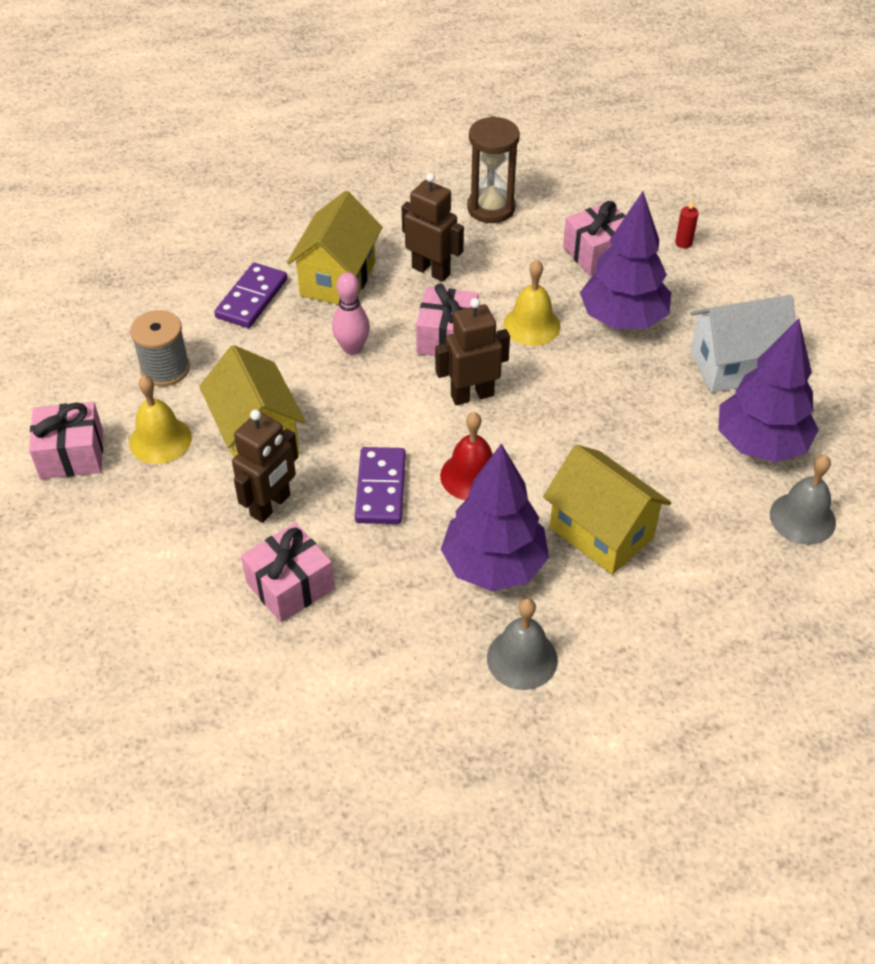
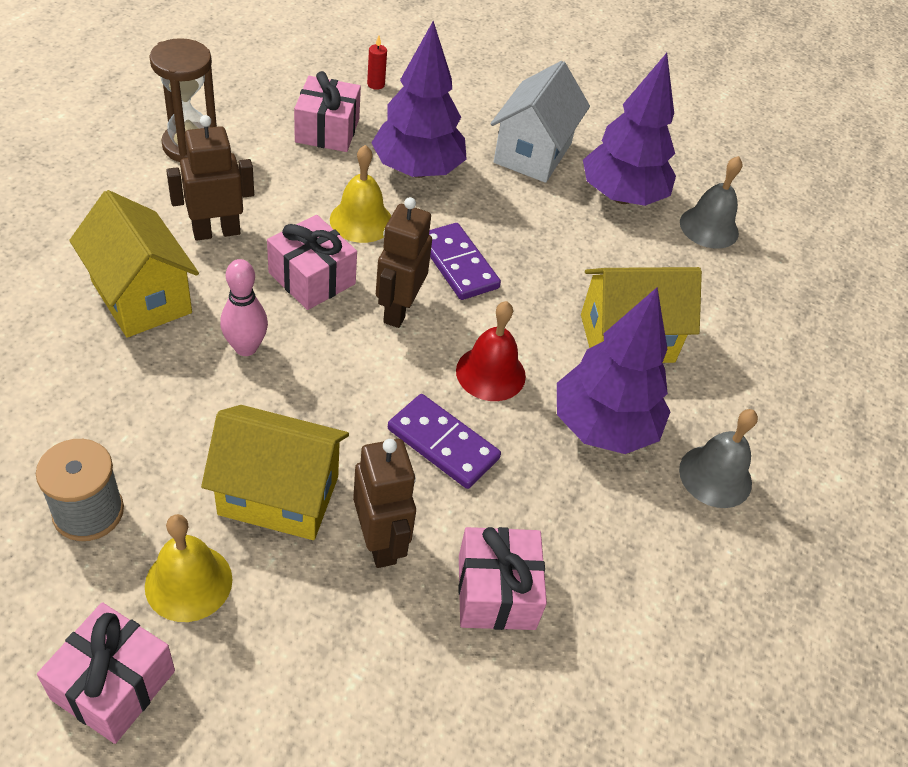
camera: 60 degrees left, 0 degrees up
(251, 298) = (80, 375): purple domino -> purple domino (458, 264)

